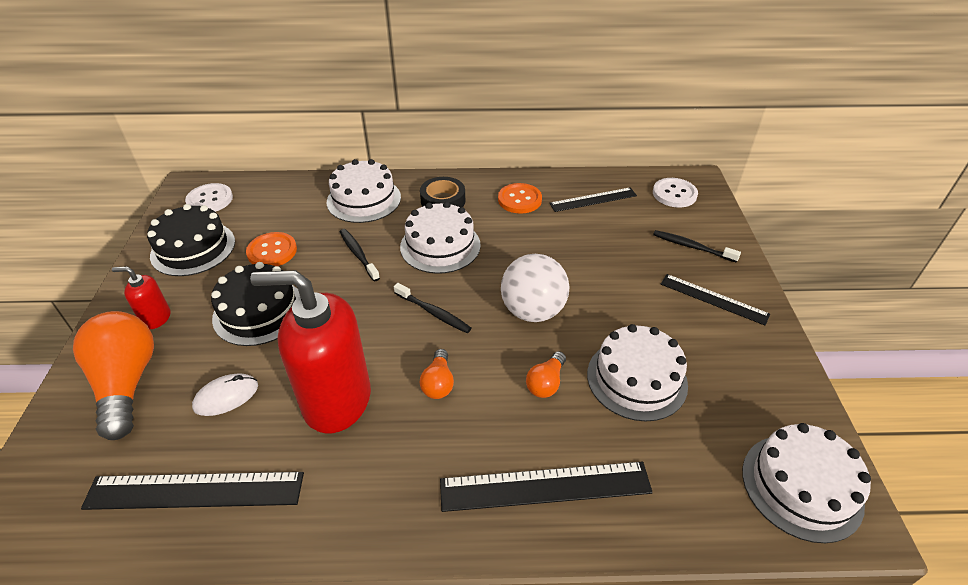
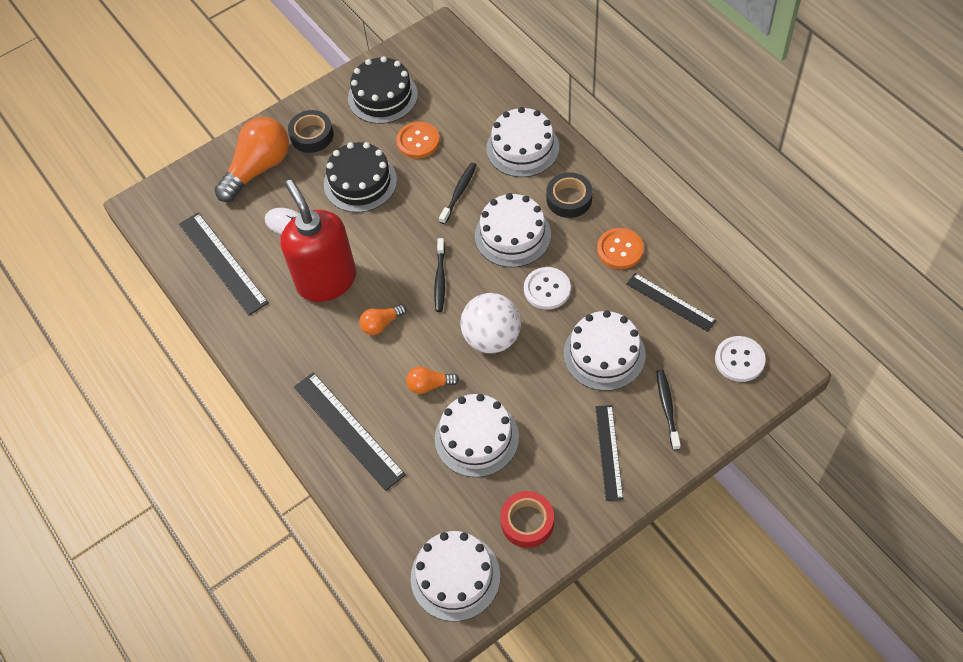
camera: 60 degrees right, 15 degrees up
(156, 318) = (312, 135): red soap dispenser -> black tape
(210, 200) = (436, 59): white button -> white button (547, 289)
(611, 254) = (604, 354): none -> white cake
(760, 390) = (527, 522): none -> red tape

